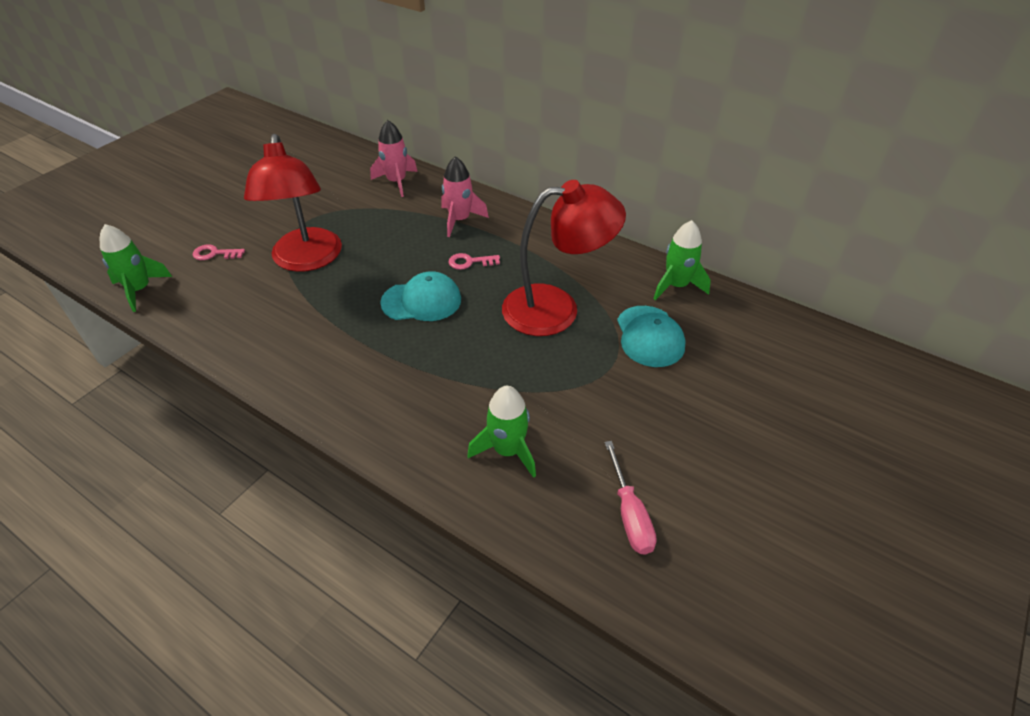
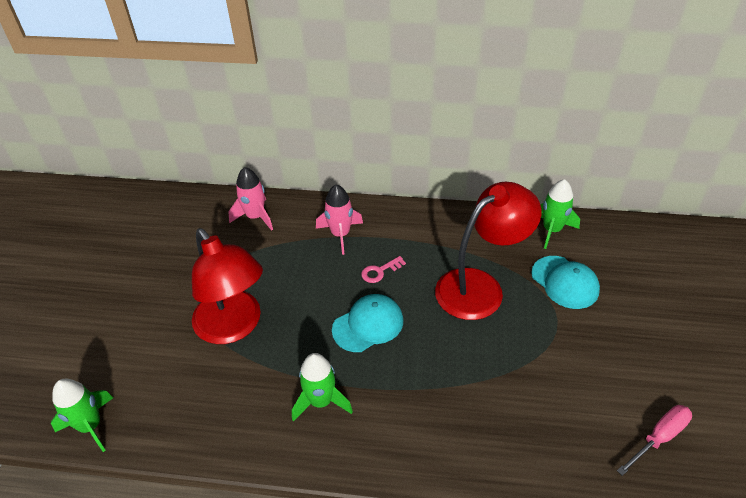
camera: 25 degrees left, 0 degrees up
(215, 254) = (138, 356): pink key -> none
(507, 450) = (537, 429): green rocket -> green rocket (321, 401)
(629, 514) = (659, 438): pink screwdriver -> pink screwdriver turned 90 degrees counterclockwise

